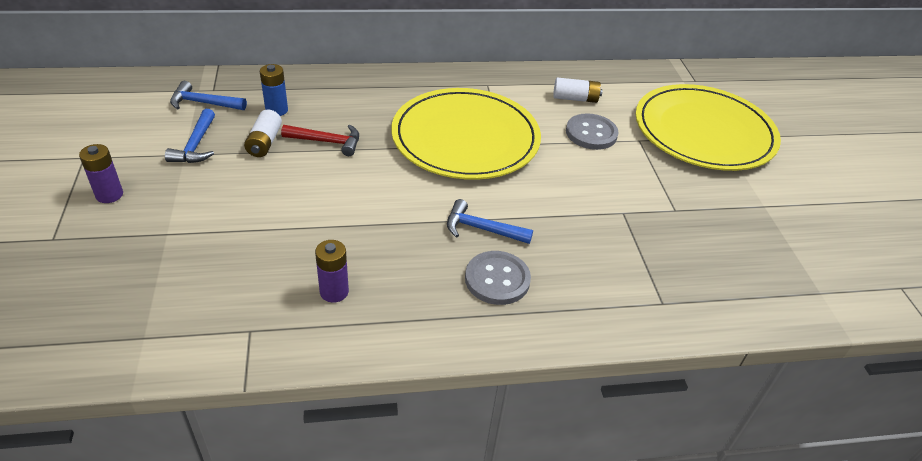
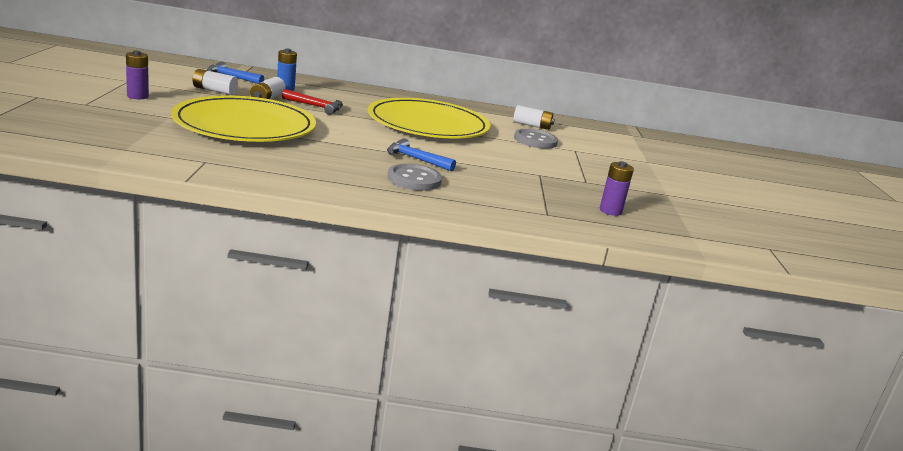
camera: 10 degrees right, 20 degrees down
(196, 145) = (214, 90): blue hammer -> white battery
(334, 292) = (280, 160): purple battery -> purple battery (610, 211)
(704, 132) = (635, 157): yellow plate -> yellow plate (245, 125)

